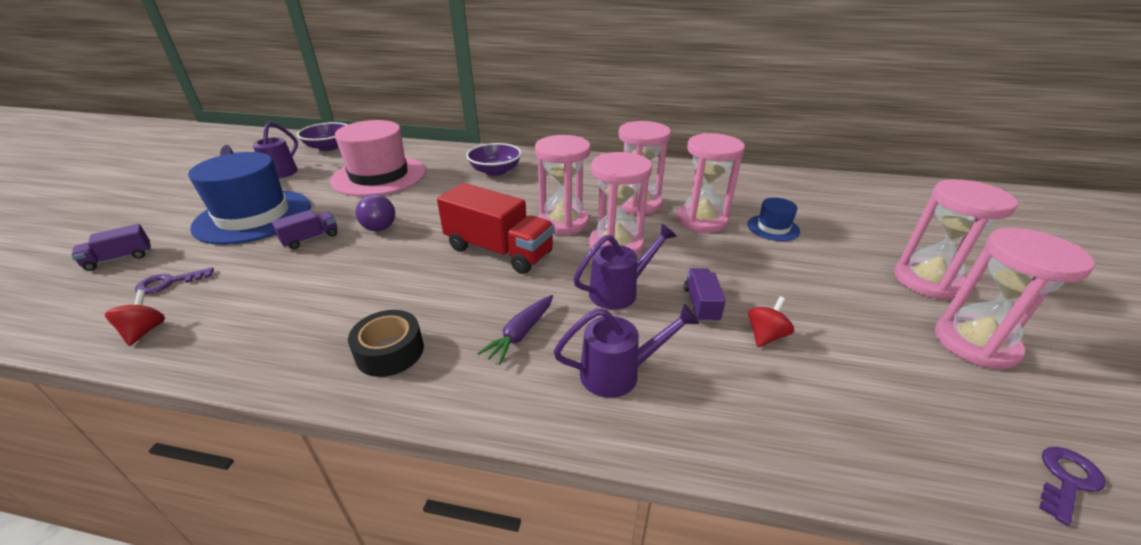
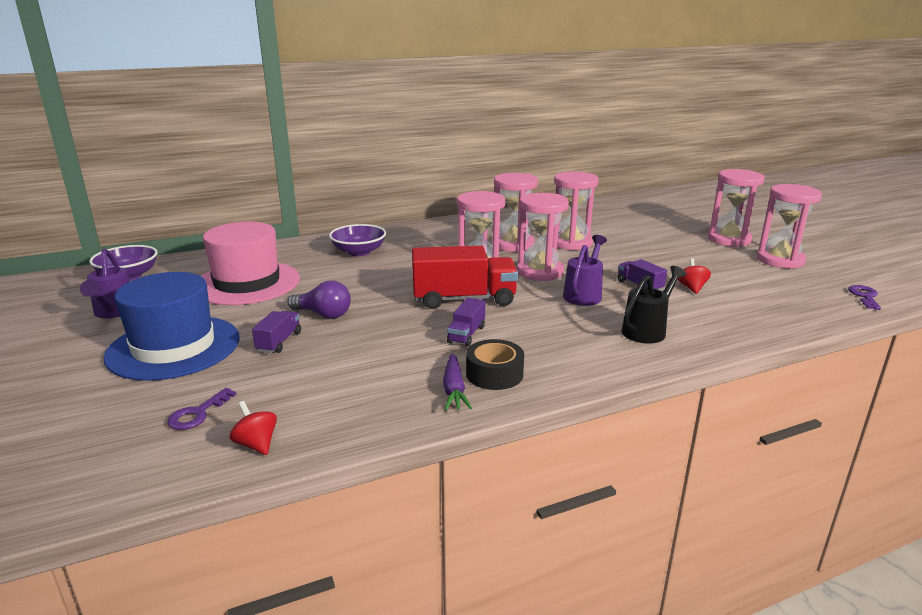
camera: 35 degrees left, 10 degrees down
(119, 258) = (85, 422): purple truck -> purple truck (466, 334)
(520, 334) = (562, 334): purple carrot -> purple carrot (454, 389)
(618, 373) = (647, 330): purple watering can -> black watering can
(773, 228) = (619, 235): blue hat -> none

